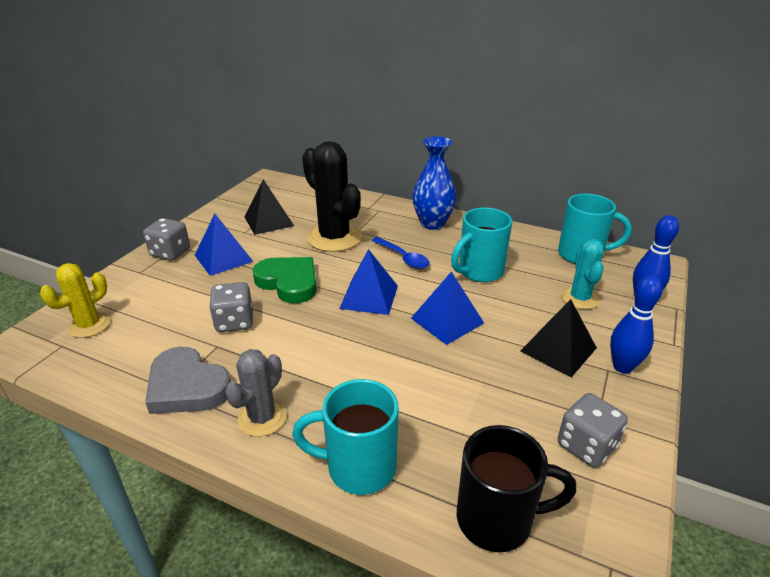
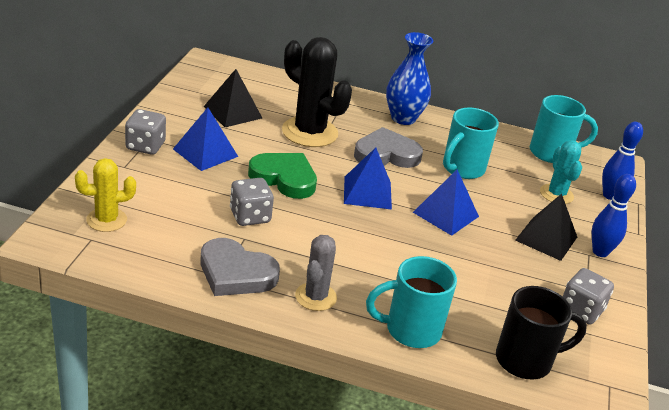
camera: 15 degrees left, 0 degrees up
(89, 325) = (106, 220): yellow cactus -> yellow cactus turned 45 degrees clockwise
(403, 258) = (386, 154): blue spoon -> grey heart

